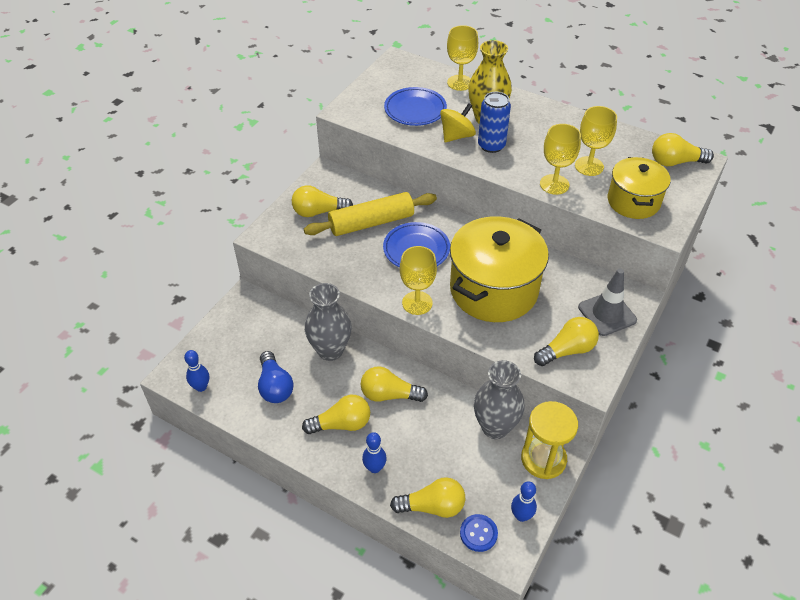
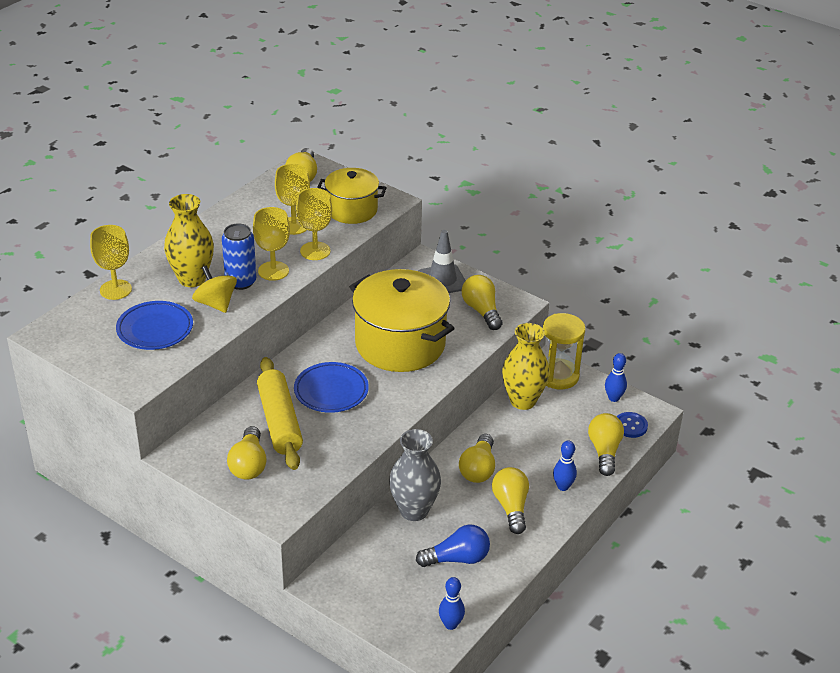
camera: 85 degrees left, 10 degrees down
(417, 303) = (408, 398): yellow goblet -> yellow goblet (273, 271)
(495, 427) = (523, 401): grey vase -> yellow vase

